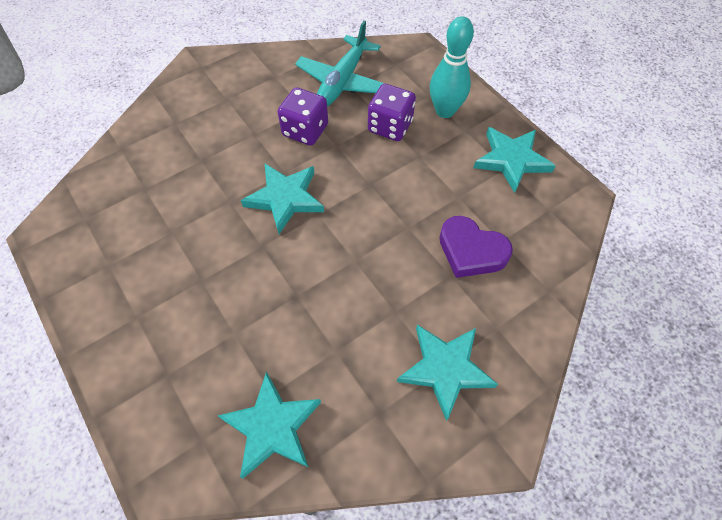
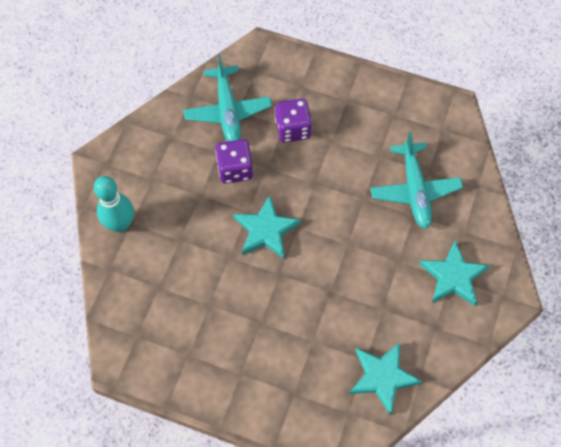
camera: 35 degrees left, 5 degrees up
(445, 111) = (321, 92): turquoise bowling pin -> turquoise bowling pin (120, 224)
(471, 251) = (414, 190): purple heart -> turquoise plane
(511, 160) = (394, 106): turquoise star -> none

